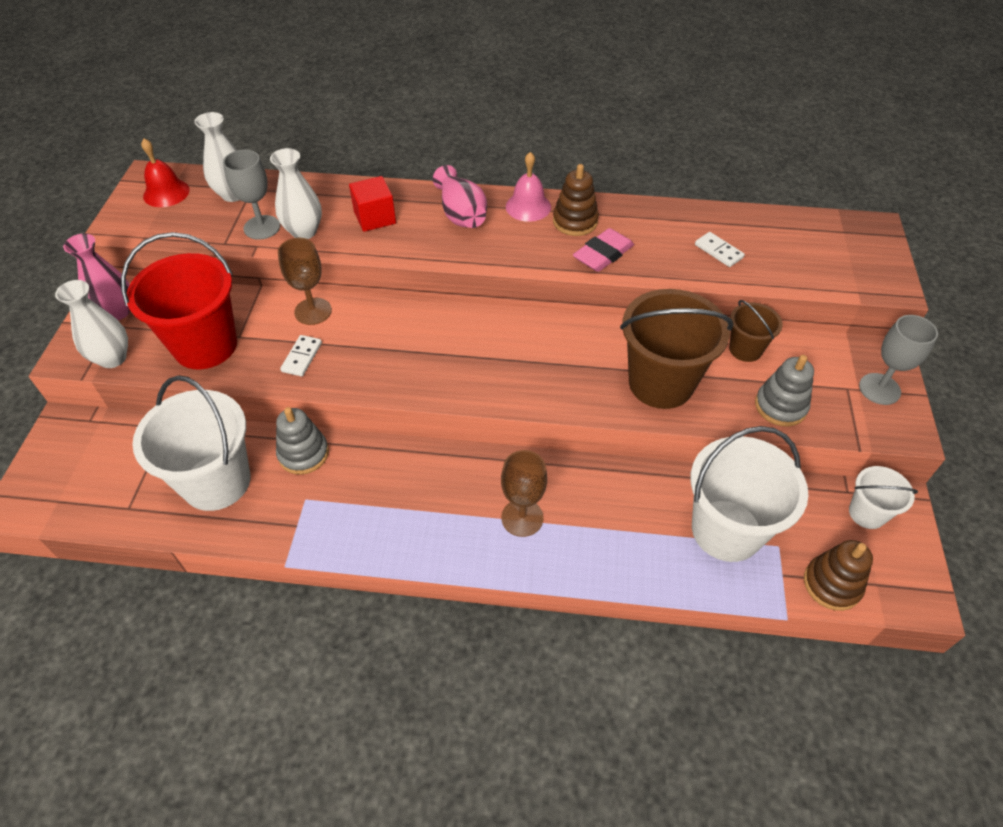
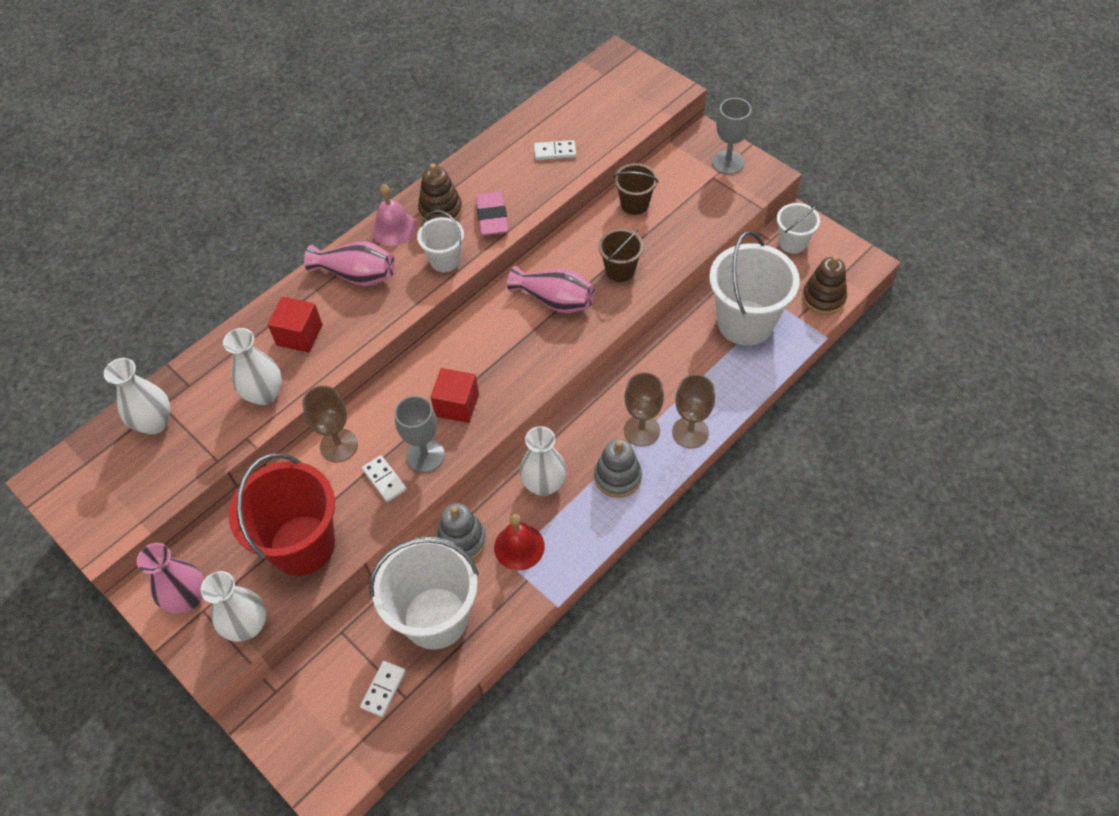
camera: 50 degrees left, 5 degrees up
(128, 488) = (383, 689): none -> white domino
(166, 193) = (92, 476): red bell -> red bell (519, 547)
(262, 227) = (225, 422): grey goblet -> grey goblet (425, 455)
(403, 477) = (544, 484): none -> white vase
(411, 358) = (457, 405): none -> red cube
(528, 253) = (445, 260): none -> white bucket
(555, 560) = (690, 432): none -> brown goblet
(580, 358) = (555, 301): none -> pink vase
(661, 383) = (620, 270): brown bucket -> brown bucket, size x0.52
(780, 406) = (696, 221): grey stacking toy -> grey stacking toy (617, 477)

